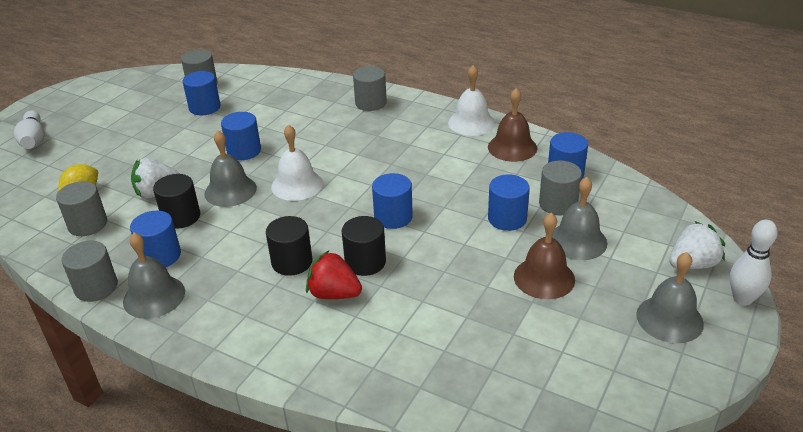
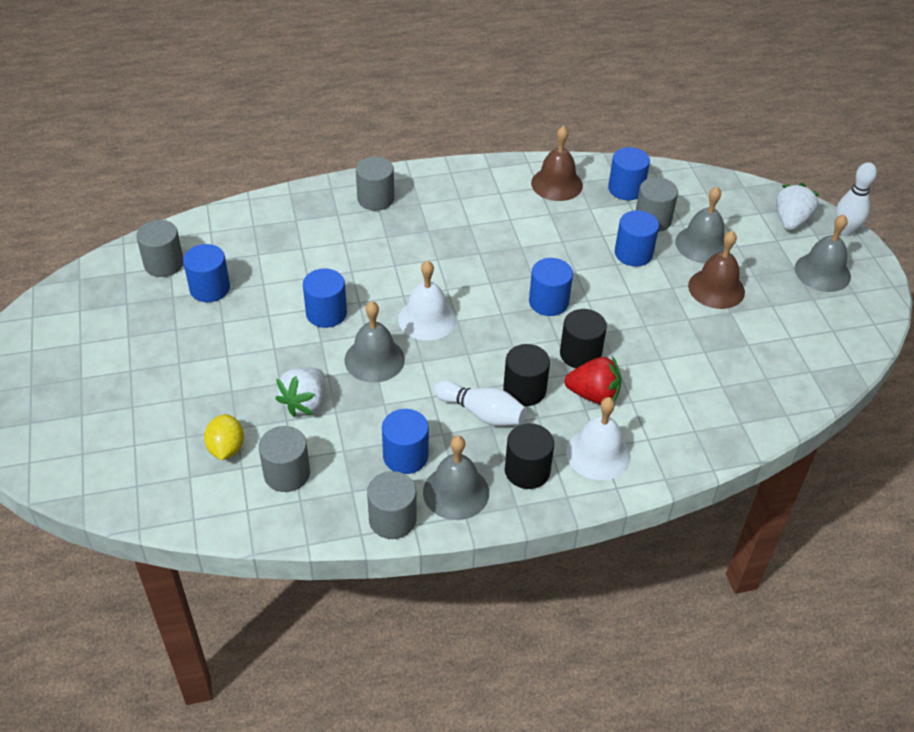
camera: 45 degrees left, 10 degrees up
(33, 140) = (65, 429): white bowling pin -> white bowling pin (482, 413)
(181, 217) = (367, 411): black cylinder -> black cylinder (527, 471)
(334, 294) = (593, 395): red strawberry -> red strawberry turned 150 degrees counterclockwise
(471, 122) = (493, 175): white bell -> white bell (598, 454)

